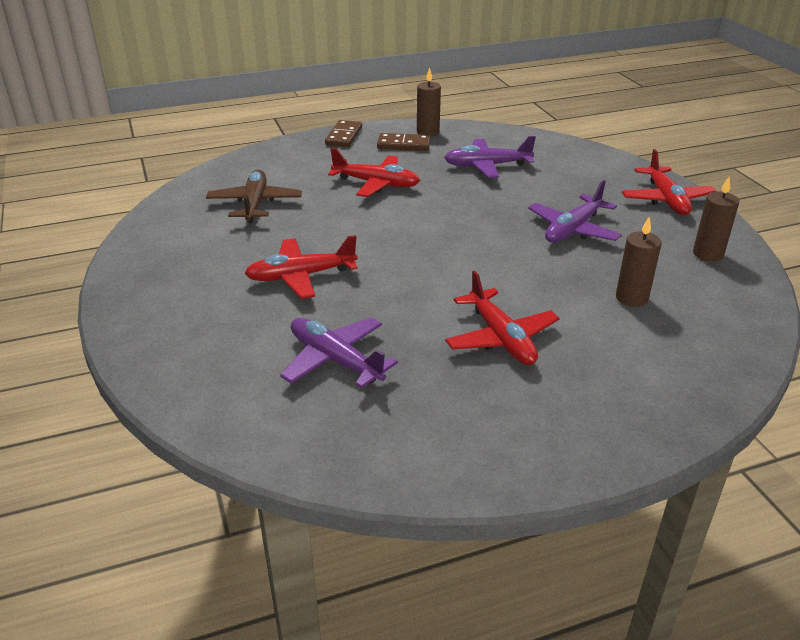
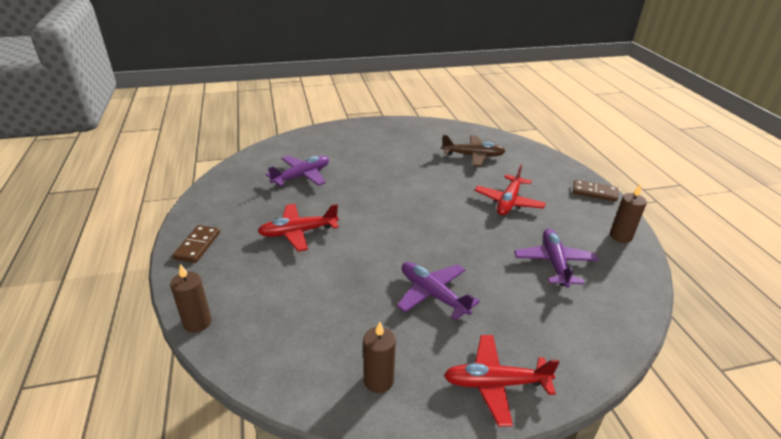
camera: 95 degrees right, 0 degrees up
(301, 276) = (384, 169): red plane -> none
(403, 145) = (587, 220): brown domino -> brown domino (197, 245)
(631, 298) = (322, 304): brown candle -> brown candle (197, 322)

